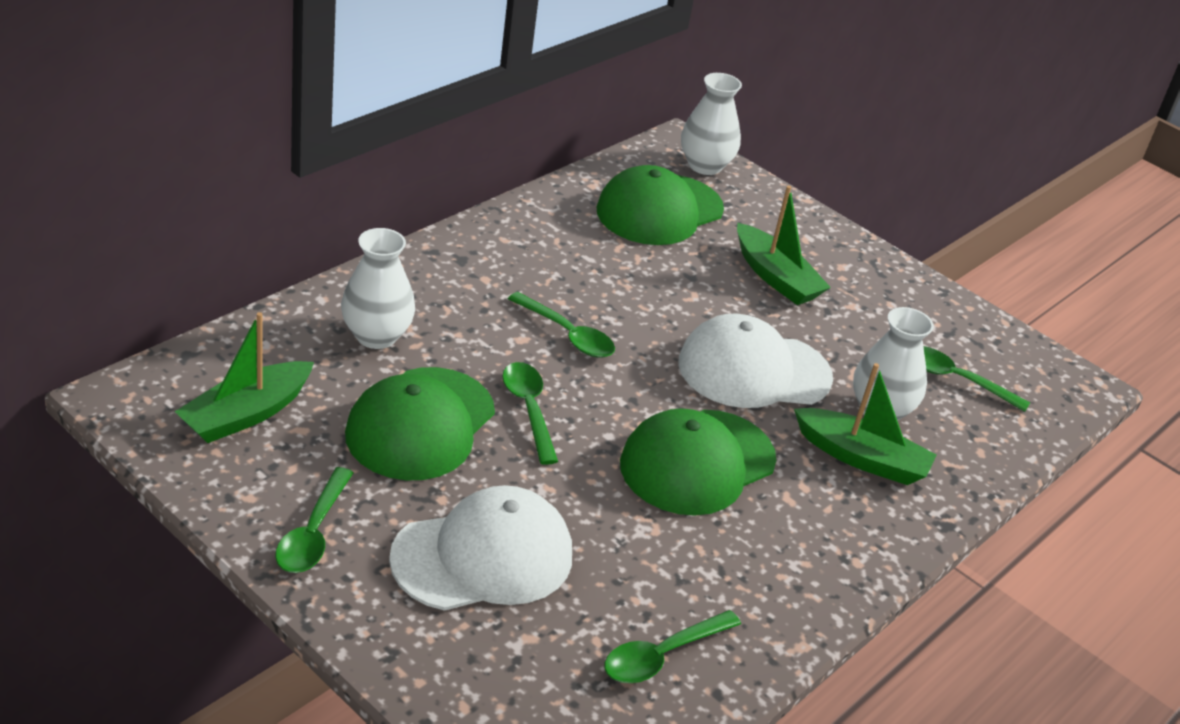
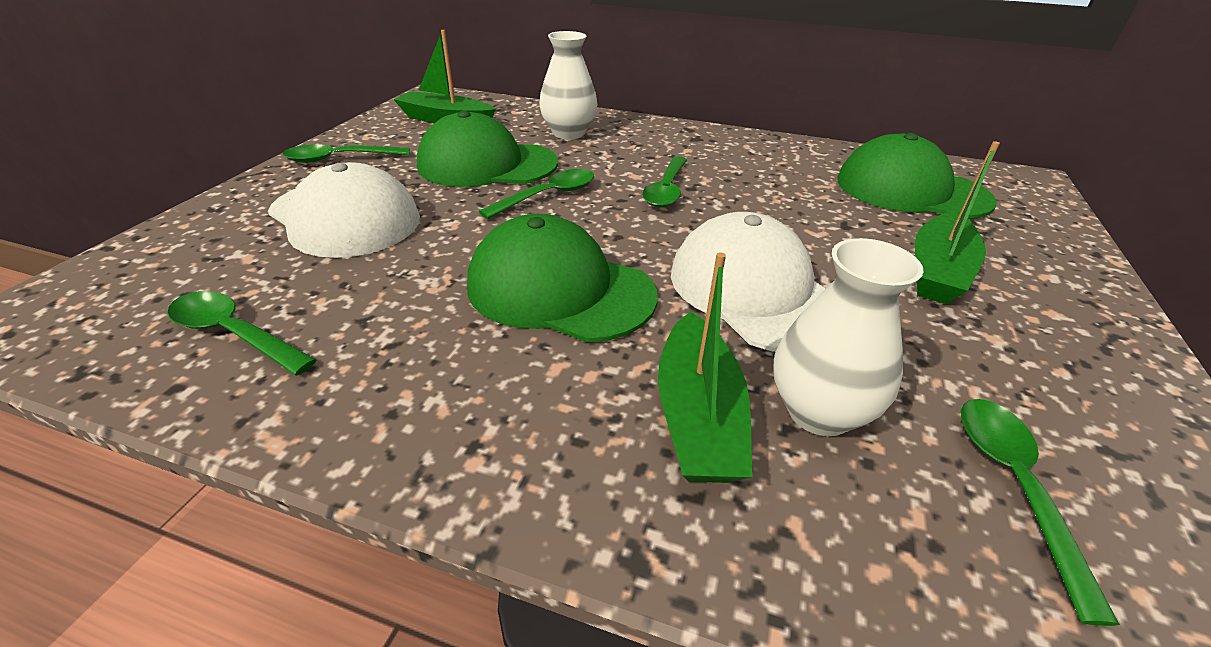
camera: 70 degrees right, 0 degrees up
(705, 166) = (1027, 196): white vase -> none

